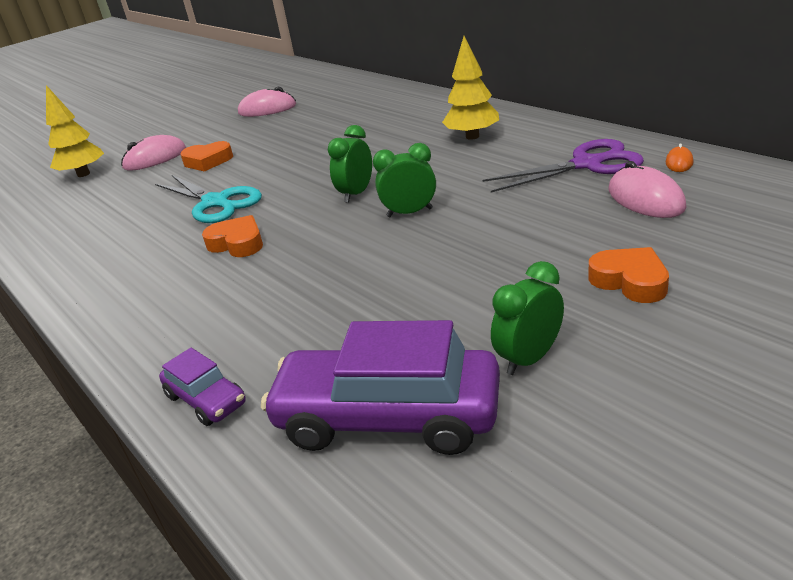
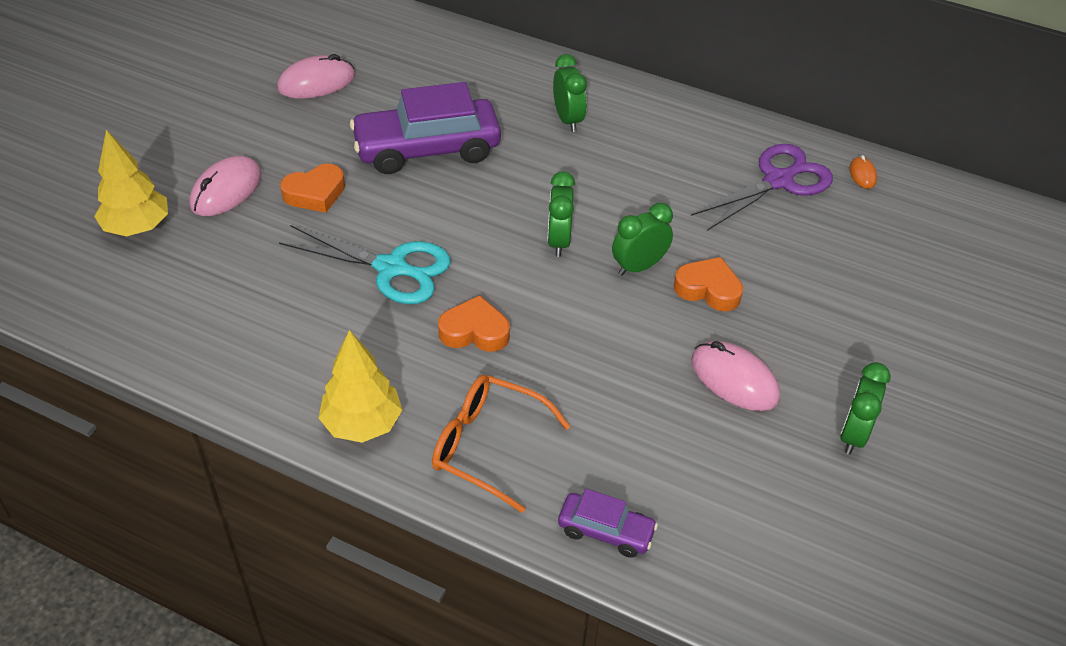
camera: 30 degrees left, 15 degrees up
(172, 319) = (488, 446): none -> orange glasses
(388, 417) = (777, 514): purple car -> purple car (427, 149)
(428, 127) = (568, 120): none -> green clock
(472, 136) = (632, 137): yellow tree -> yellow tree (362, 424)
(630, 281) = (889, 337): orange heart -> orange heart (708, 289)
(645, 199) = (855, 229): pink mouse -> pink mouse (734, 379)

